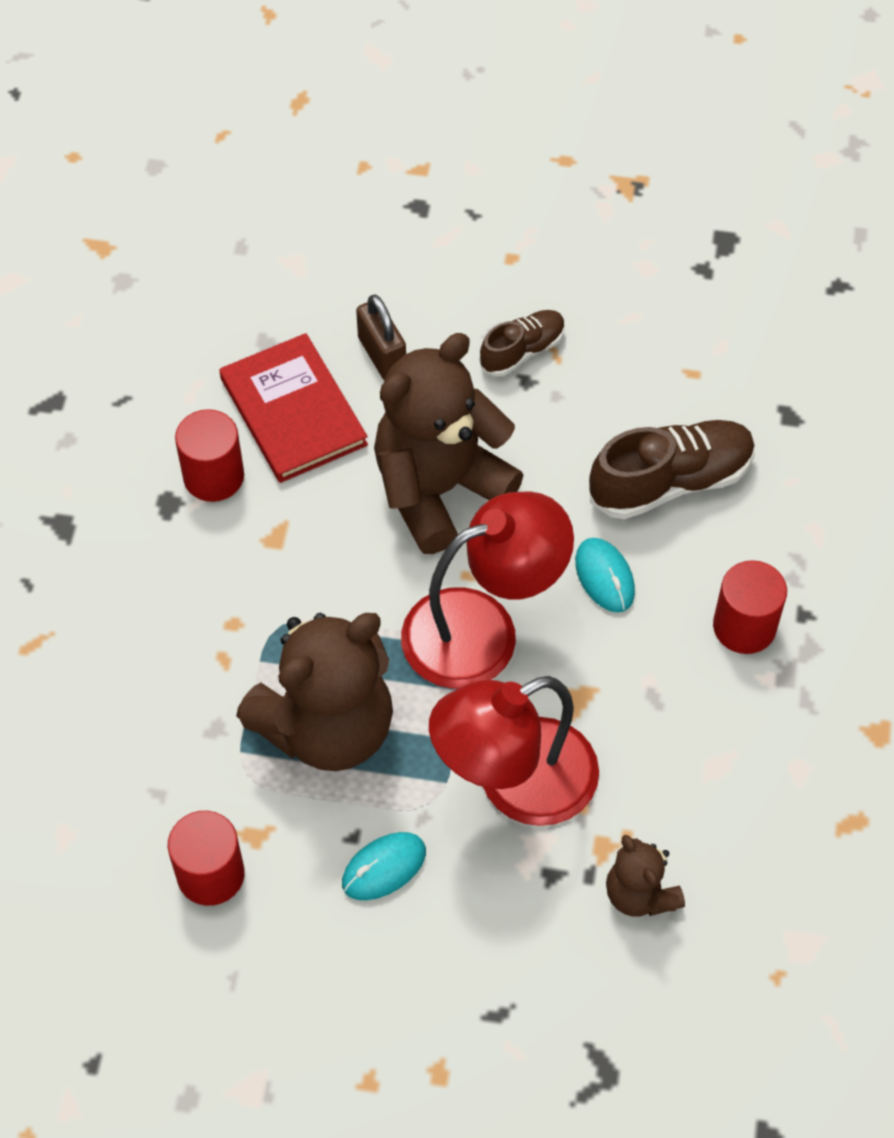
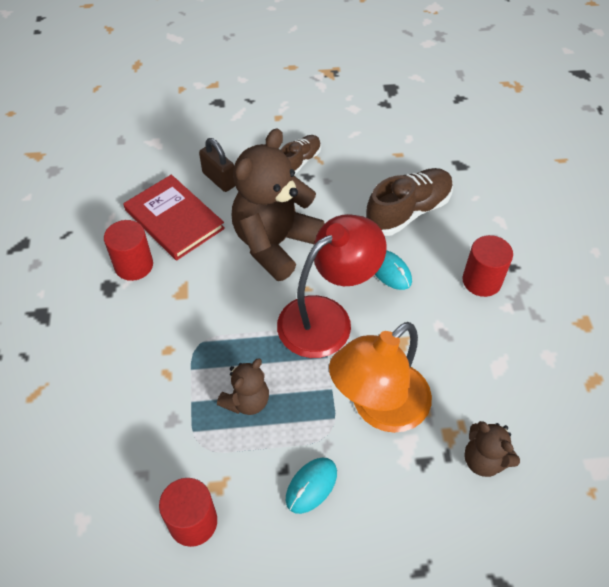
camera: 15 degrees left, 5 degrees down
(327, 727) = (246, 401): brown teddy bear -> brown teddy bear, size x0.50
(515, 784) = (379, 408): red lamp -> orange lamp

